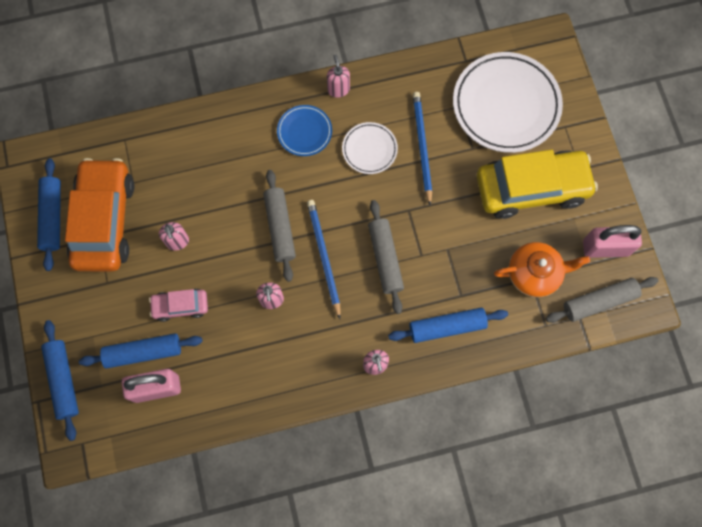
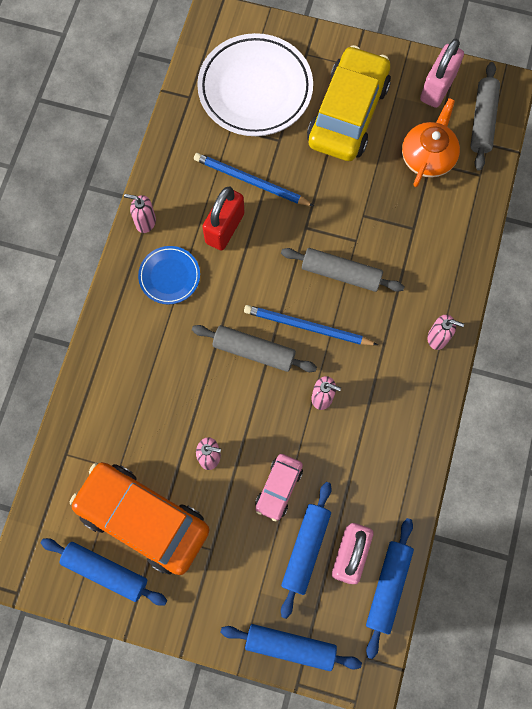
camera: 60 degrees left, 0 degrees up
(369, 149) = (225, 228): white plate -> red padlock
(447, 327) = (436, 256): blue rolling pin -> blue rolling pin (388, 587)

